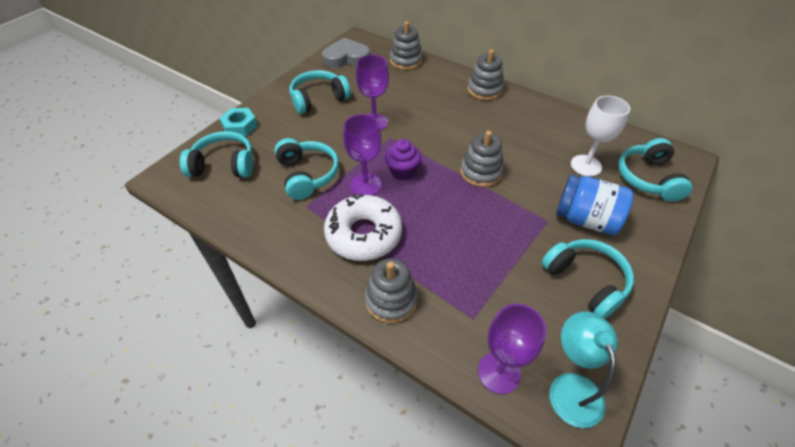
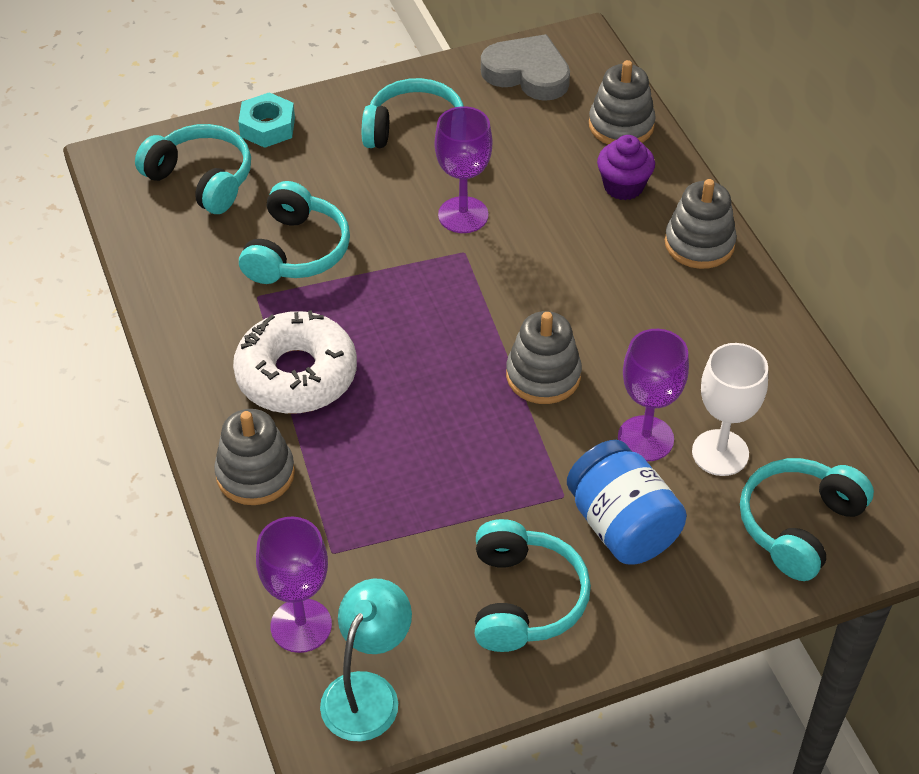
camera: 35 degrees right, 0 degrees up
(365, 185) = (361, 307): purple goblet -> purple goblet (645, 438)
(402, 171) = (430, 314): purple cupcake -> purple cupcake (623, 186)

